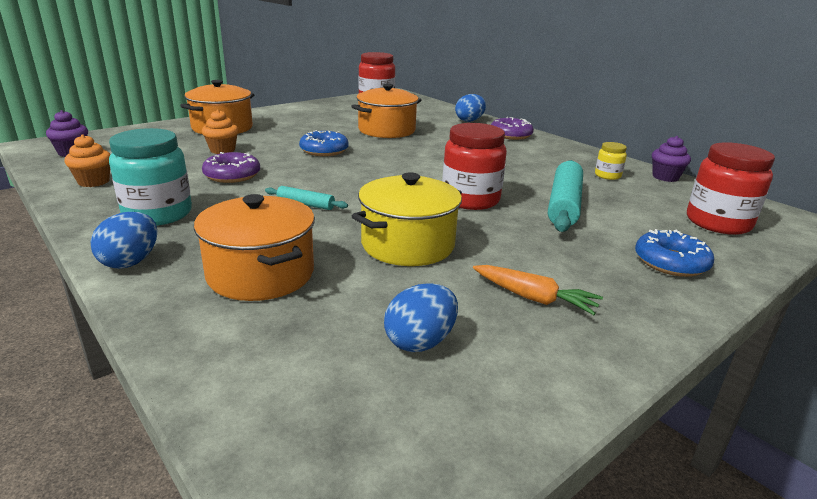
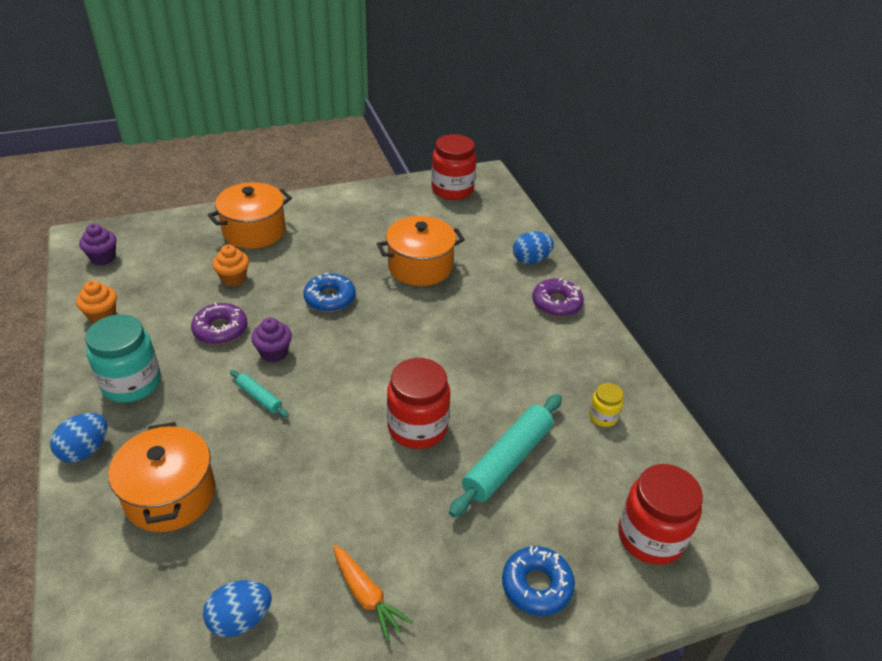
camera: 20 degrees right, 15 degrees up
(408, 244) = (310, 487): yellow pot -> none
(665, 177) = (671, 435): purple cupcake -> purple cupcake (274, 353)

